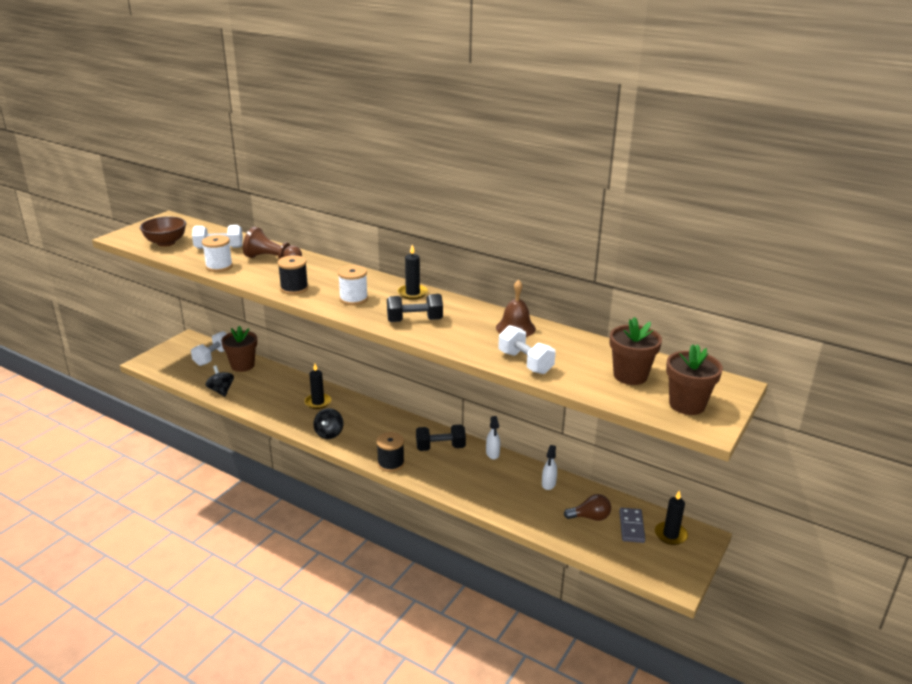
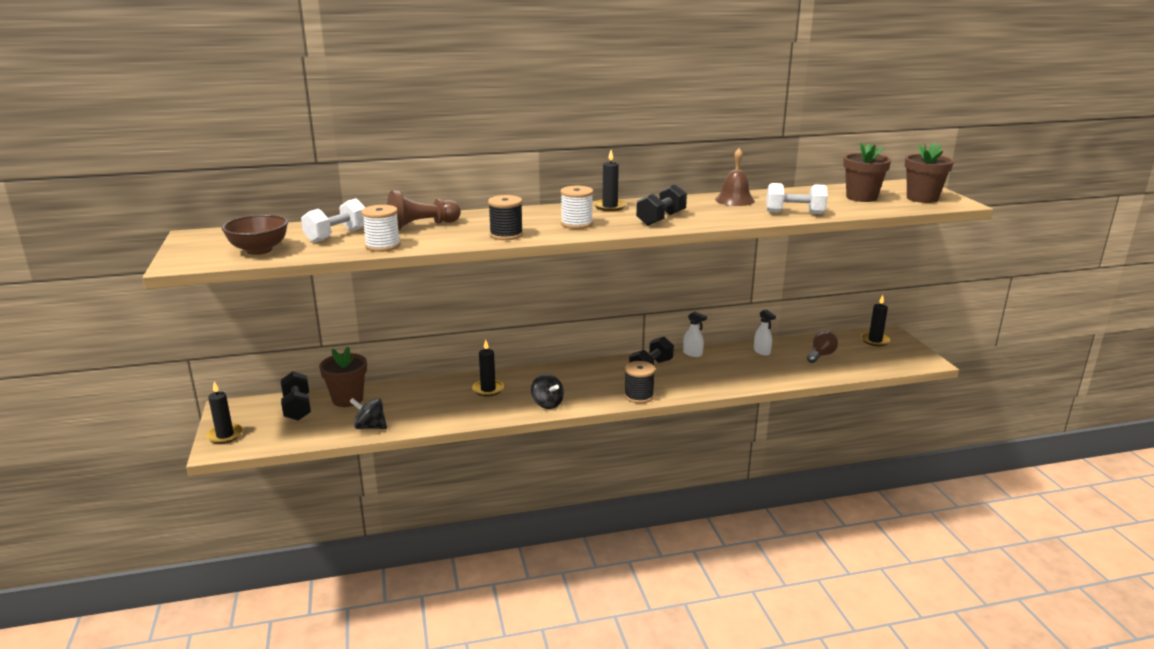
camera: 45 degrees left, 5 degrees down
(159, 356) = (225, 435): none -> black candle
(213, 357) = (297, 408): white dumbbell -> black dumbbell
(631, 527) = (850, 348): grey domino -> none

